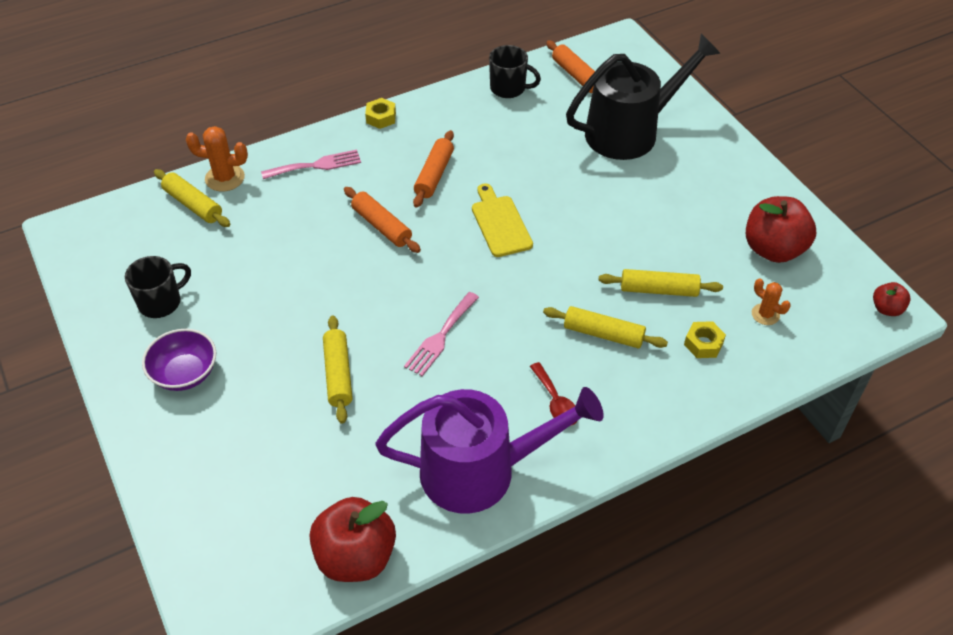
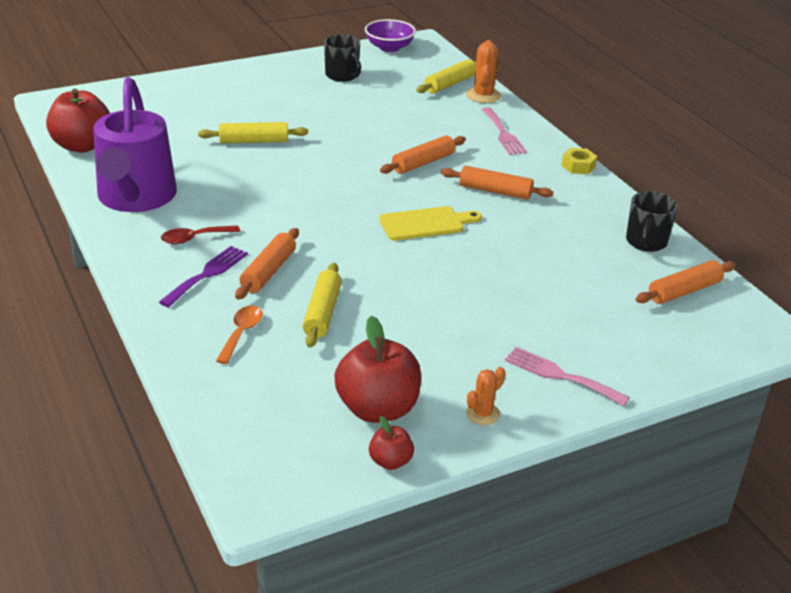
camera: 90 degrees right, 15 degrees down
(185, 373) = (270, 85): purple bowl -> purple bowl (389, 47)
(440, 337) = (283, 186): pink fork -> pink fork (560, 375)
(603, 334) = (268, 271): yellow rolling pin -> orange rolling pin
(618, 381) = (207, 274): none -> purple fork
(630, 131) = (584, 321): black watering can -> none
(703, 344) = (241, 333): yellow nut -> orange spoon
(765, 314) = (274, 385): orange cactus -> orange cactus (482, 414)
(886, 309) = (264, 493): red apple -> red apple (390, 461)

